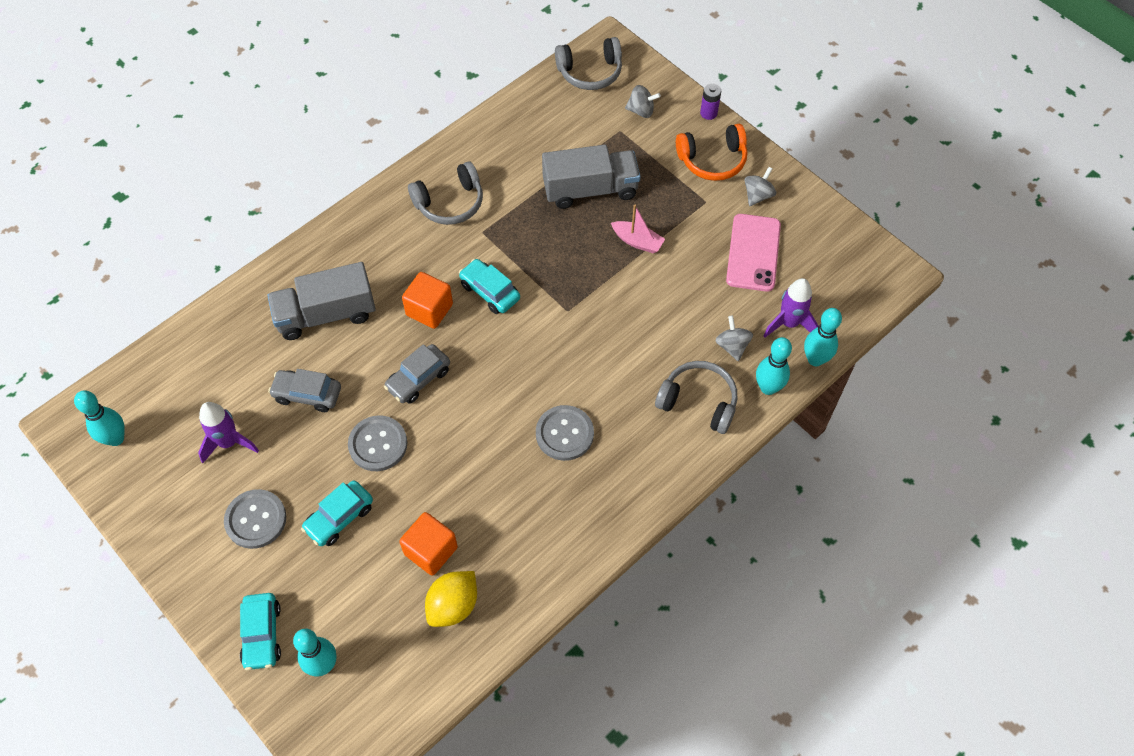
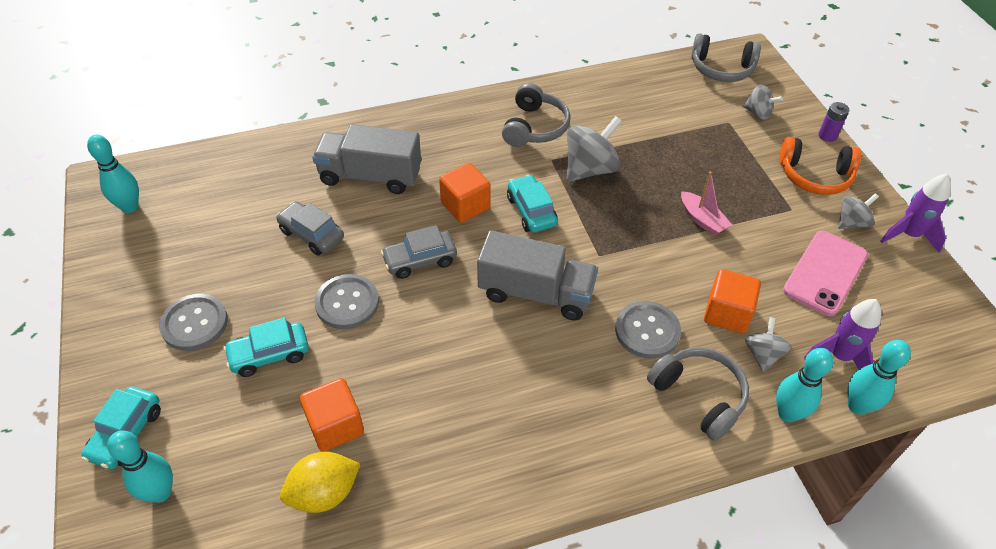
camera: 25 degrees right, 10 degrees down
(229, 442) = (218, 247): purple rocket -> purple rocket (908, 235)
(450, 203) = (534, 127): grey headphones -> grey headphones turned 75 degrees counterclockwise
(521, 228) = (590, 169): none -> grey spinning top
(564, 434) = (536, 368): grey button -> grey button (647, 331)
(590, 190) = (675, 160): grey truck -> grey truck (535, 293)
(691, 322) = (727, 313): none -> orange cube

